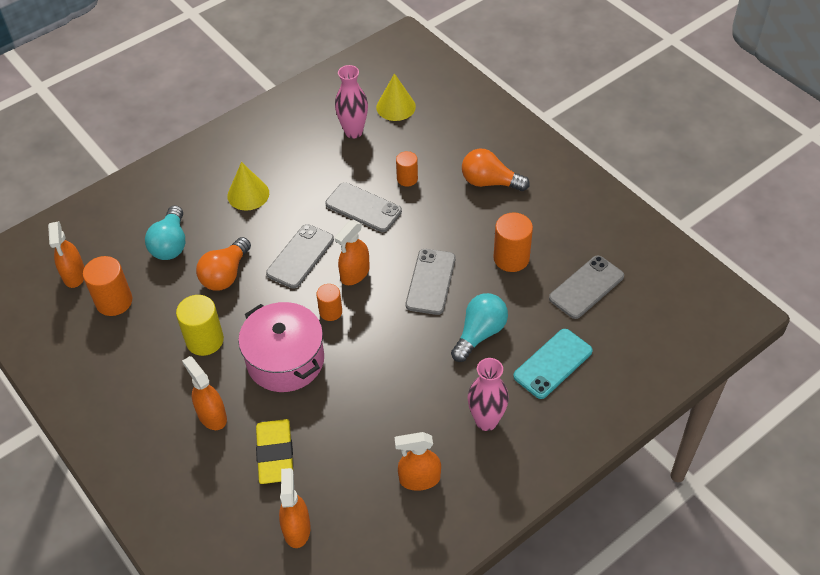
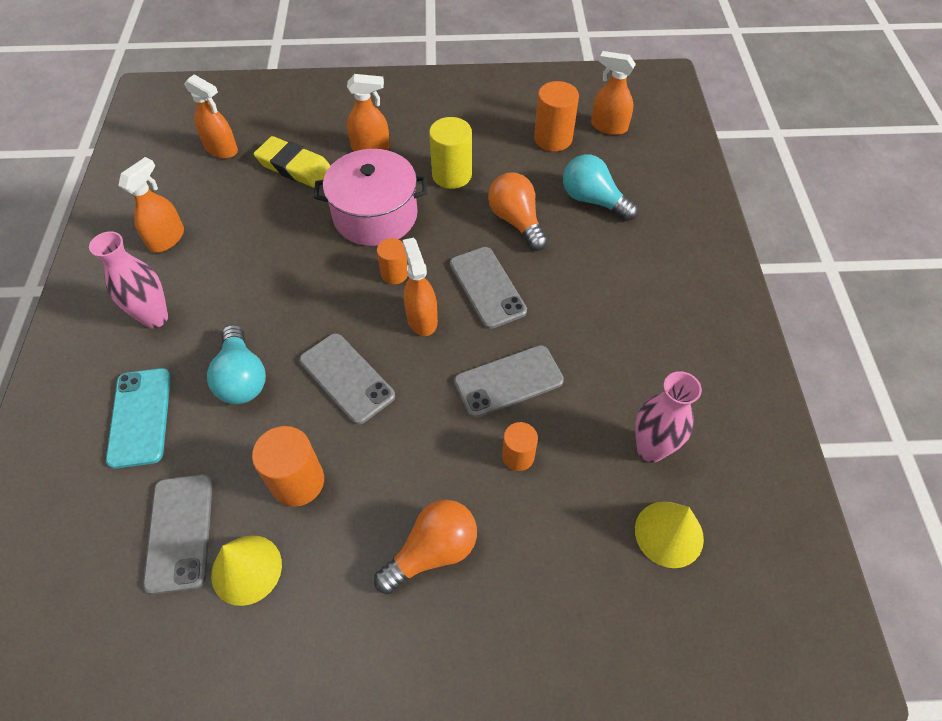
camera: 125 degrees right, 5 degrees up
(248, 194) = (617, 289): yellow cone -> yellow cone (246, 569)

